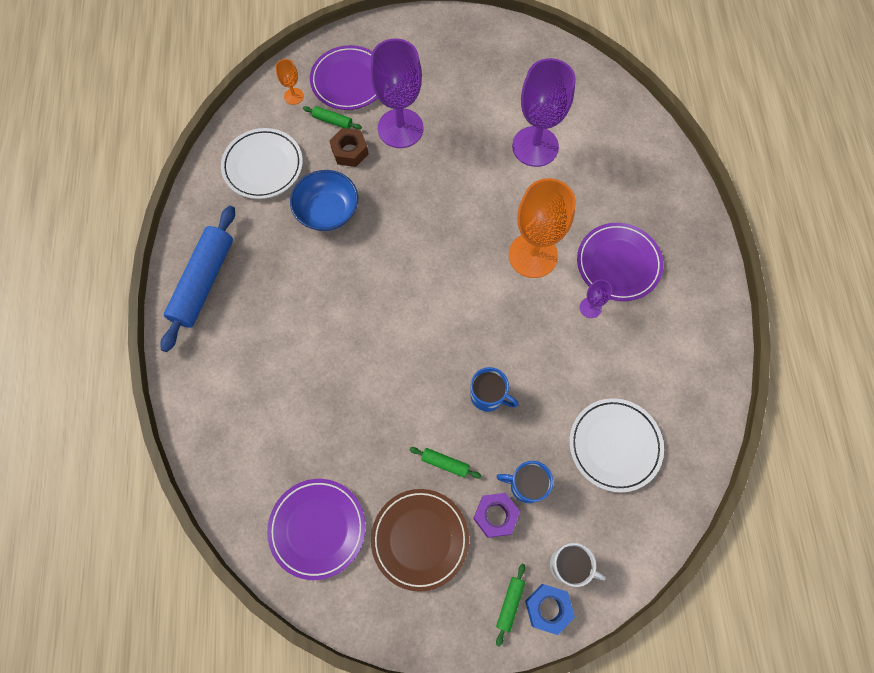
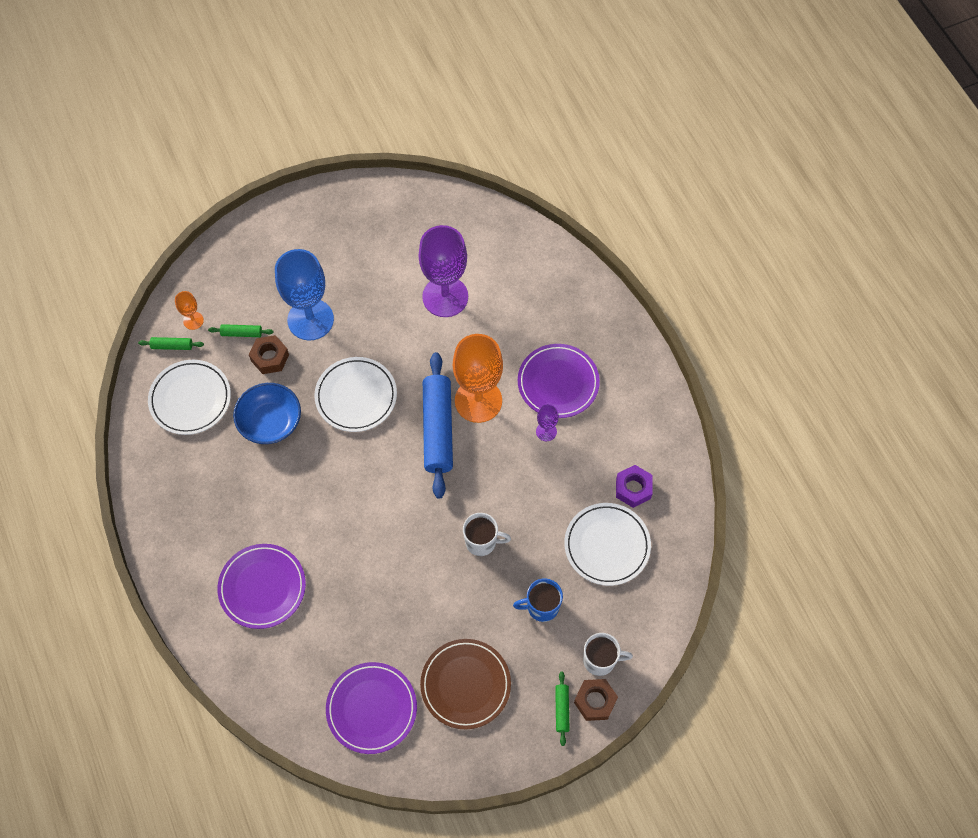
camera: 20 degrees left, 5 degrees down
(204, 282) = (178, 528): blue rolling pin -> blue rolling pin (438, 429)
(349, 81) = (242, 288): purple plate -> purple plate (262, 587)
(400, 128) = (310, 319): purple goblet -> blue goblet
(416, 213) = (356, 396): none -> white plate
(445, 463) = (464, 613): green rolling pin -> green rolling pin (172, 346)
(488, 396) = (482, 542): blue mug -> white mug
(495, 515) = (524, 641): purple nut -> purple nut (633, 489)
(548, 608) = (595, 701): blue nut -> brown nut

